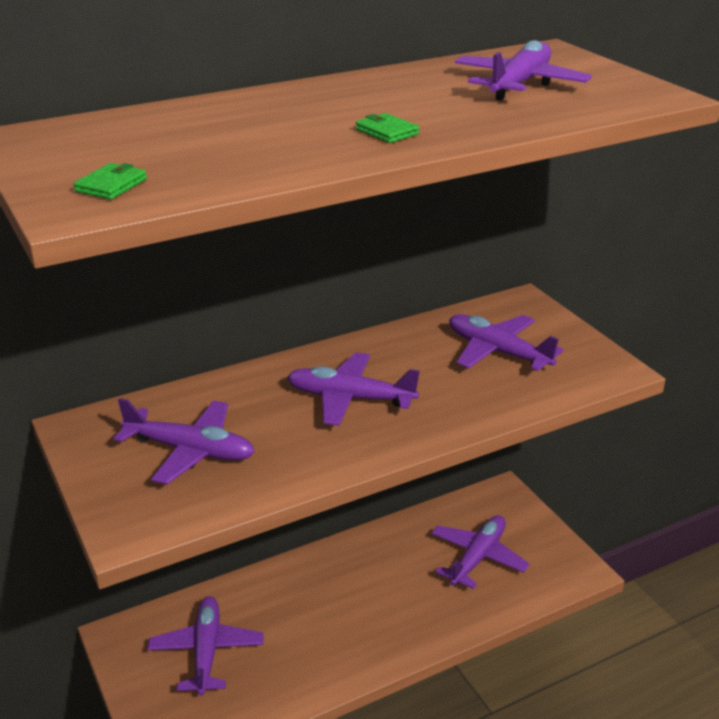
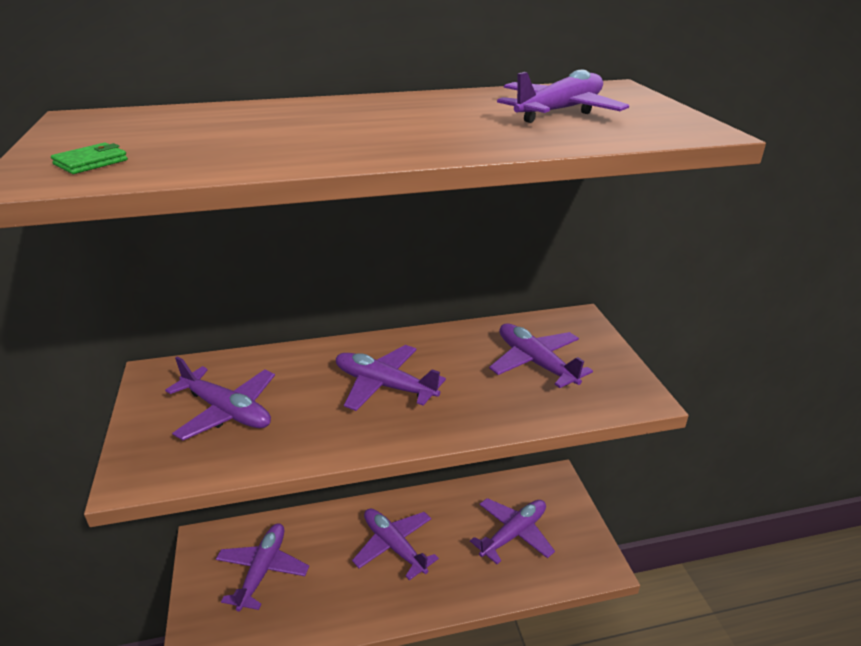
camera: 15 degrees right, 0 degrees up
(349, 596) = (394, 546): none -> purple plane
(387, 132) = (391, 140): green wallet -> none

